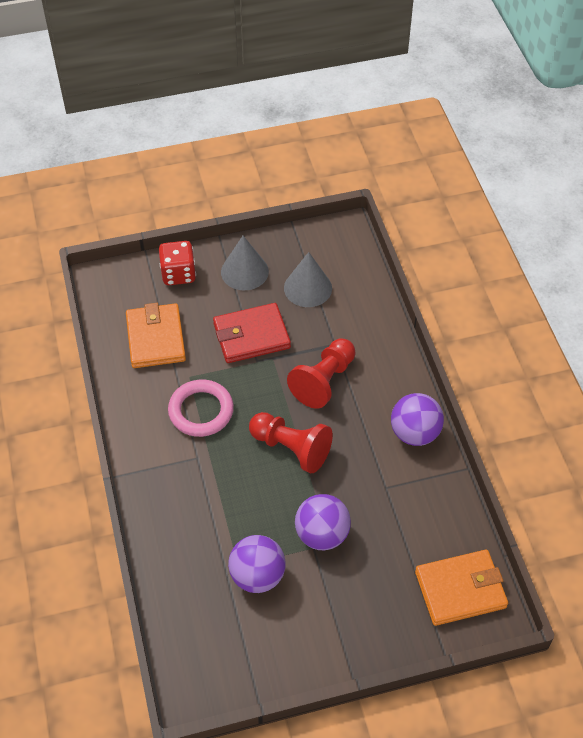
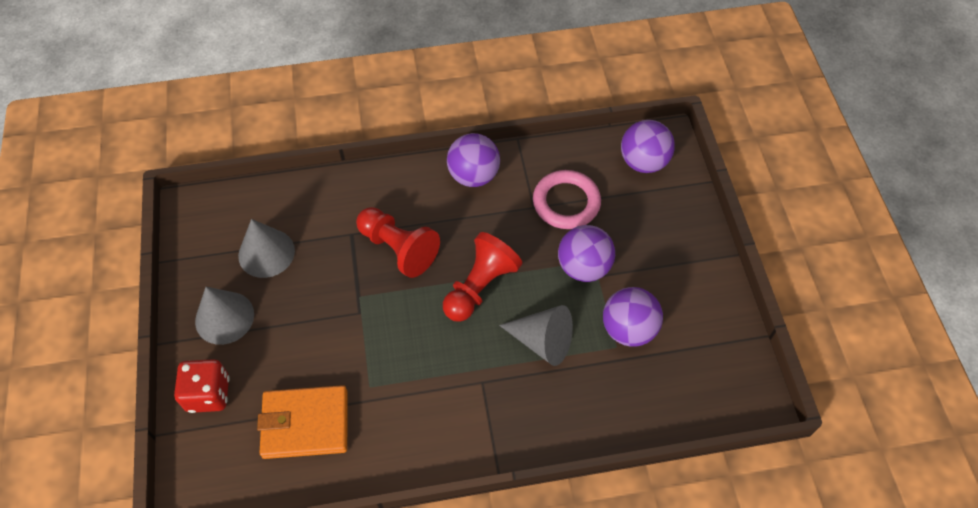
camera: 85 degrees left, 5 degrees up
(201, 411) = (420, 375): pink ring -> pink ring (566, 202)
(239, 502) = (542, 341): none -> grey cone
(251, 336) = (323, 316): red wallet -> none
(460, 589) = (643, 162): orange wallet -> purple ball

